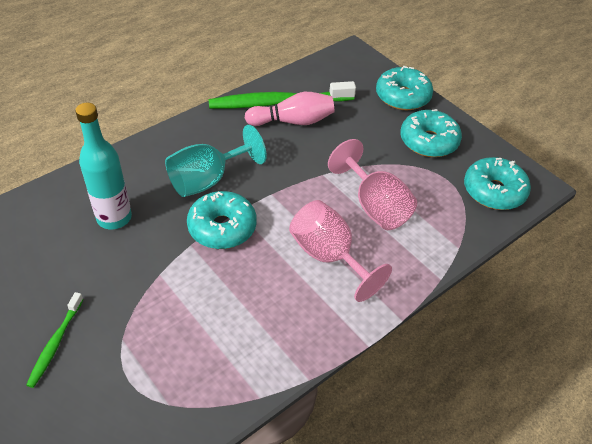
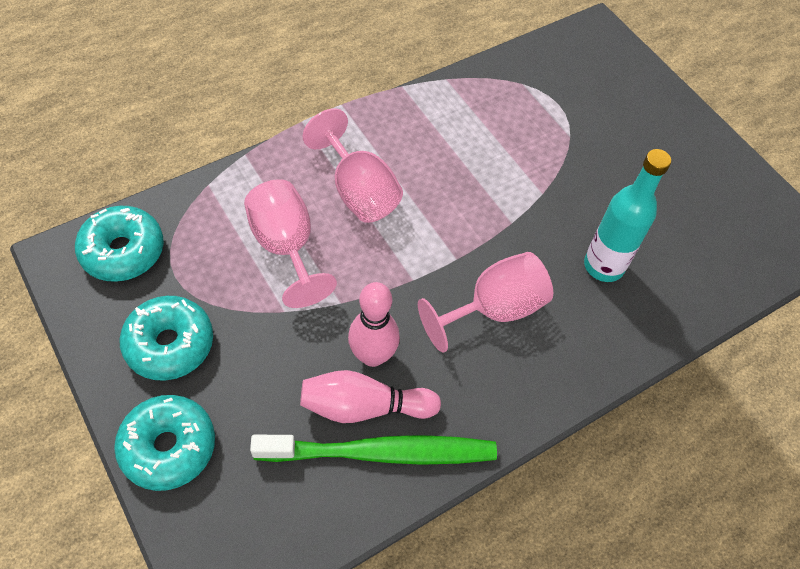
camera: 175 degrees left, 10 degrees up
(55, 343) = (630, 140): green toothbrush -> none
(208, 180) = (493, 309): turquoise goblet -> pink goblet
(222, 228) = (475, 239): turquoise donut -> none
(292, 146) = (373, 355): none -> pink bowling pin

